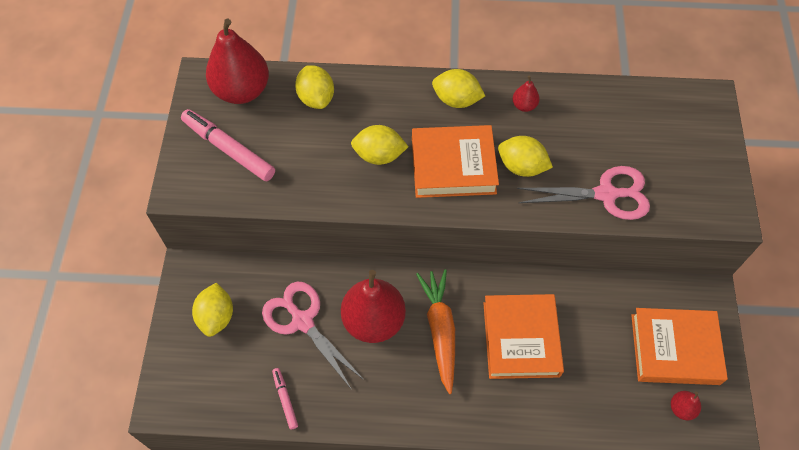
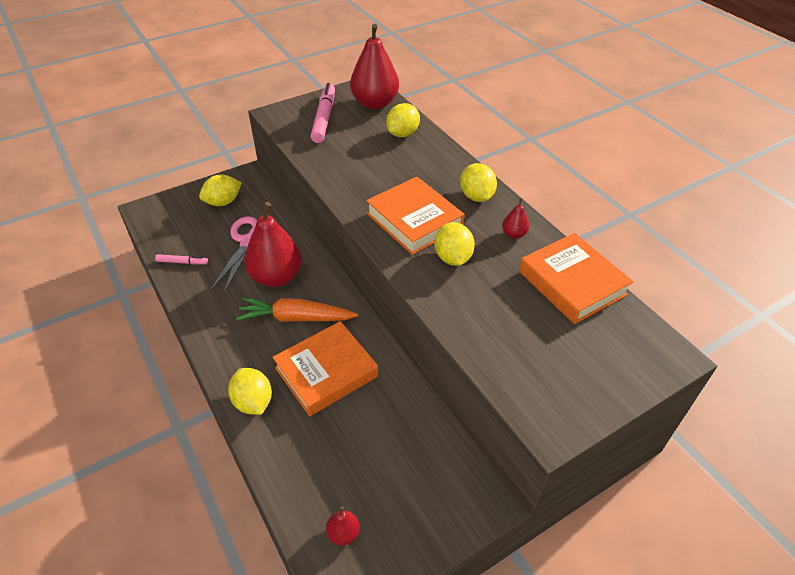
camera: 55 degrees right, 15 degrees down
(285, 400) = (182, 262): pink marker -> pink marker turned 60 degrees clockwise
(379, 155) = (385, 181): yellow lemon -> yellow lemon (253, 402)
(440, 330) = (296, 318): orange carrot -> orange carrot turned 135 degrees counterclockwise
(606, 194) = (479, 322): pink scissors -> none
(674, 349) = (404, 497): orange book -> orange book (572, 283)

